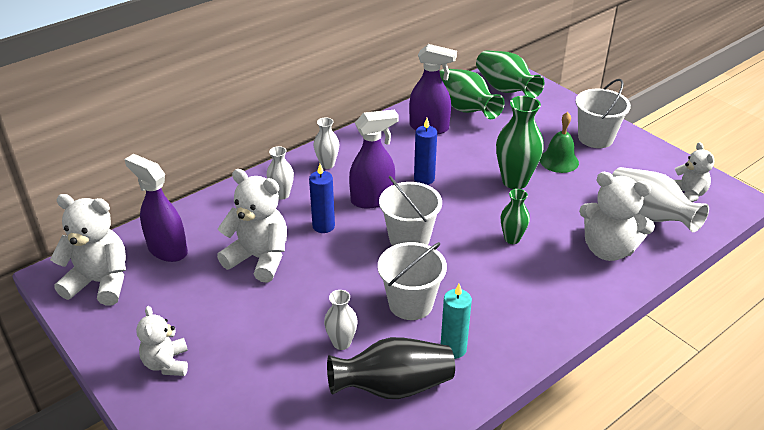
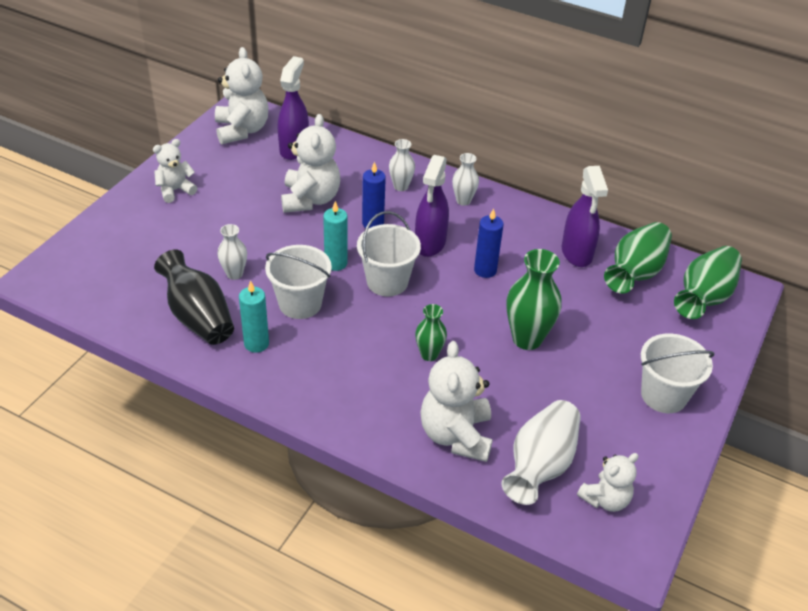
camera: 65 degrees right, 5 degrees up
(366, 265) = (336, 263): none -> turquoise candle
(373, 199) = (430, 243): purple spray bottle -> purple spray bottle turned 60 degrees clockwise
(559, 161) = (591, 369): green bell -> none

